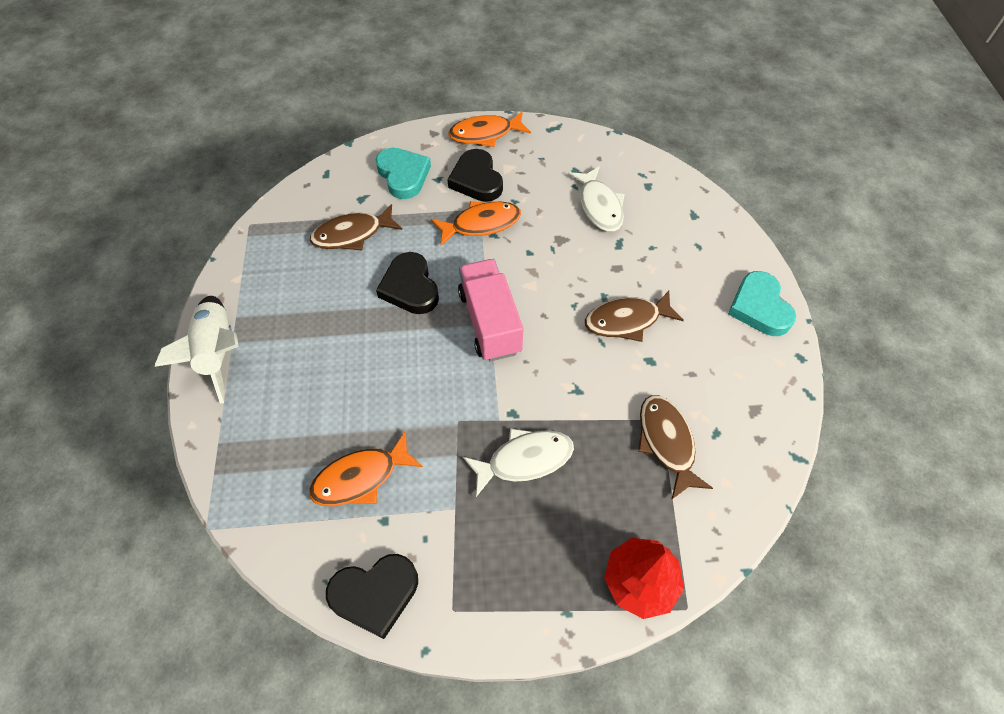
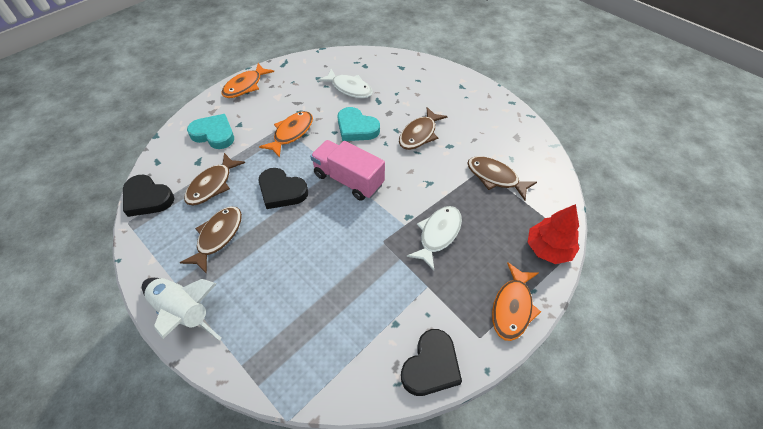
camera: 40 degrees left, 5 degrees down
(309, 296) = (218, 236): none -> brown fish
(361, 477) = (358, 312): orange fish -> orange fish (512, 307)
(476, 180) = (264, 112): black heart -> black heart (147, 198)
(759, 307) = (473, 91): turquoise heart -> turquoise heart (356, 128)

